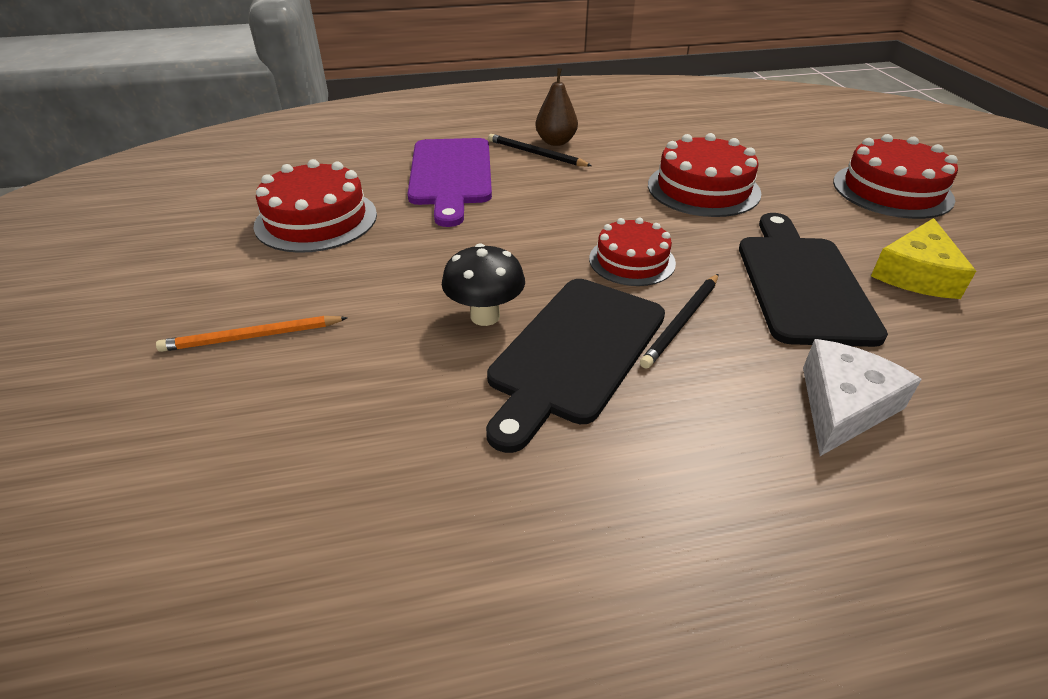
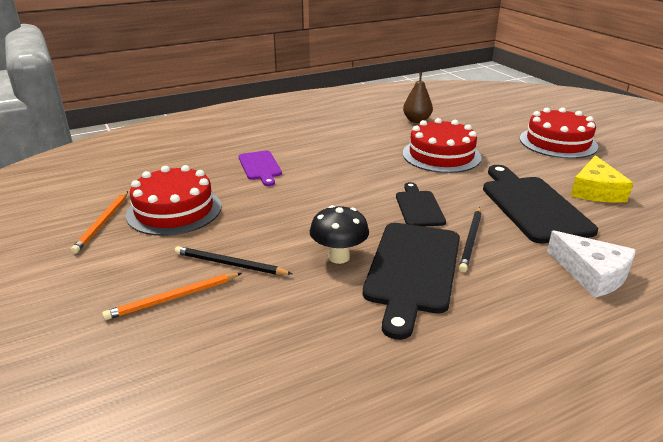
camera: 15 degrees left, 10 degrees down
(226, 224) = (102, 223): none -> orange pencil
(450, 175) = (260, 167): purple cutting board -> purple cutting board, size x0.57
(536, 154) = (314, 145): black pencil -> black pencil (230, 264)
(556, 142) = (324, 135): brown pear -> brown pear (416, 120)
(632, 261) = (419, 207): red cake -> black cutting board
(843, 406) = (591, 274): white cheese -> white cheese turned 120 degrees clockwise

